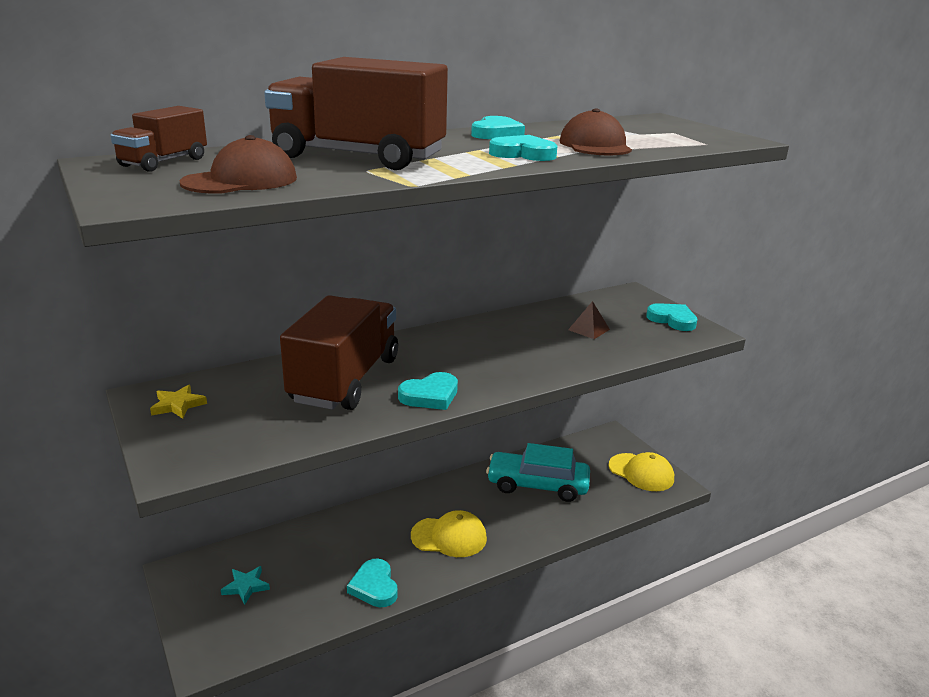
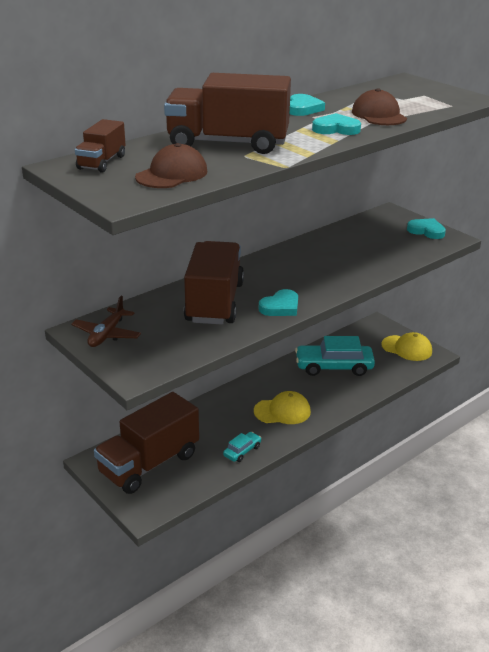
camera: 10 degrees left, 5 degrees up
(178, 405) = (107, 334): yellow star -> brown plane
(246, 586) = (149, 464): turquoise star -> brown truck
(374, 586) = (242, 451): turquoise heart -> turquoise car
(588, 329) = (369, 245): brown pyramid -> none

